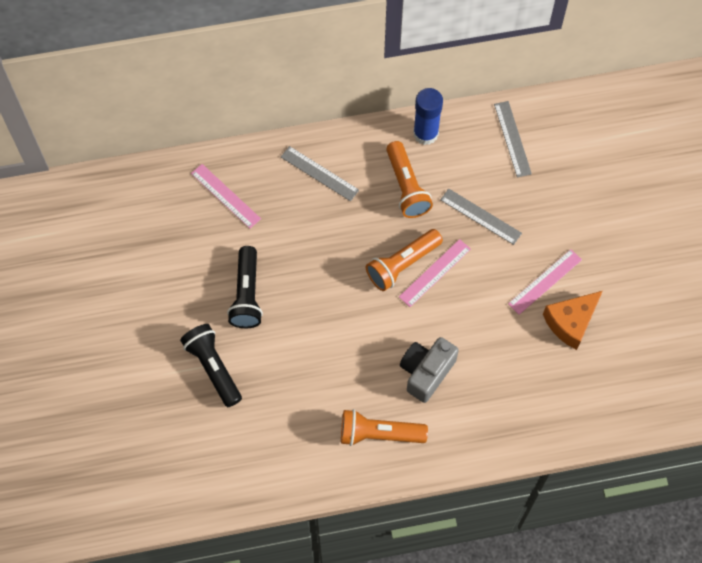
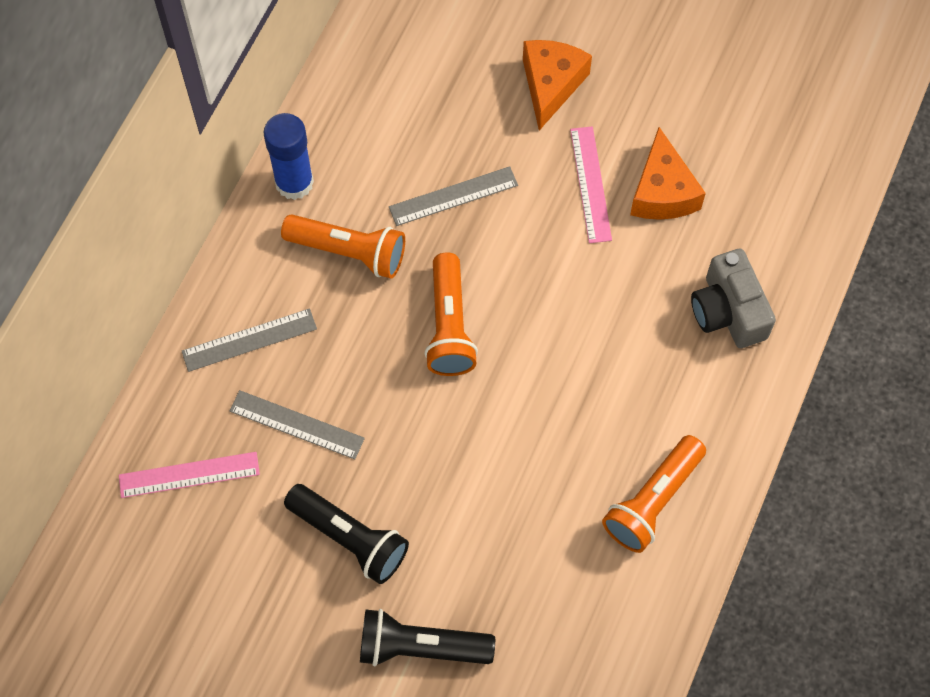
camera: 55 degrees left, 0 degrees up
(426, 372) = (611, 393): grey camera -> grey camera (728, 311)
(435, 273) = (488, 296): pink ruler -> none
(512, 139) = (379, 93): grey ruler -> grey ruler (296, 424)
(590, 221) = (551, 85): none -> orange cheese

